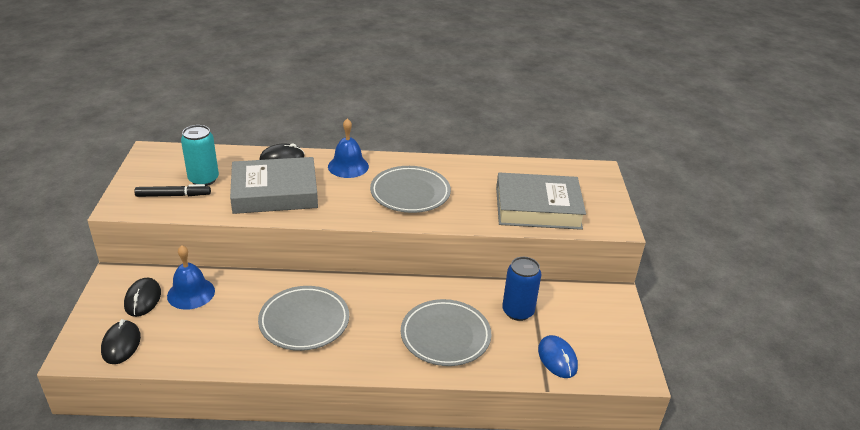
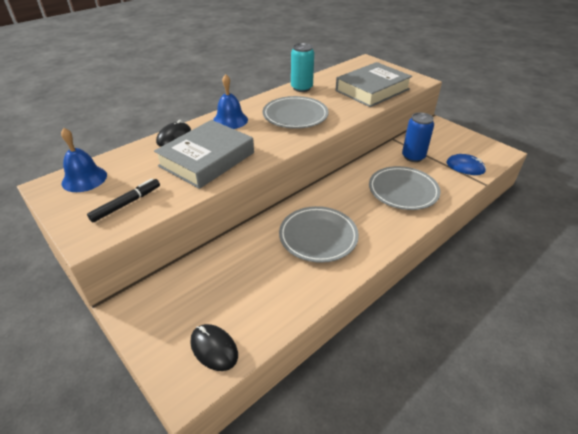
camera: 40 degrees left, 5 degrees up
(142, 299) = (179, 304): black mouse -> none
(191, 293) = (211, 273): blue bell -> blue bell (84, 179)
(203, 179) = (134, 180): turquoise can -> turquoise can (301, 88)

